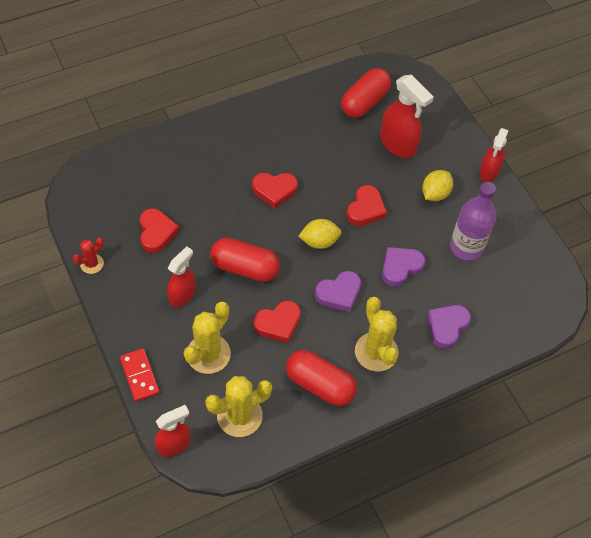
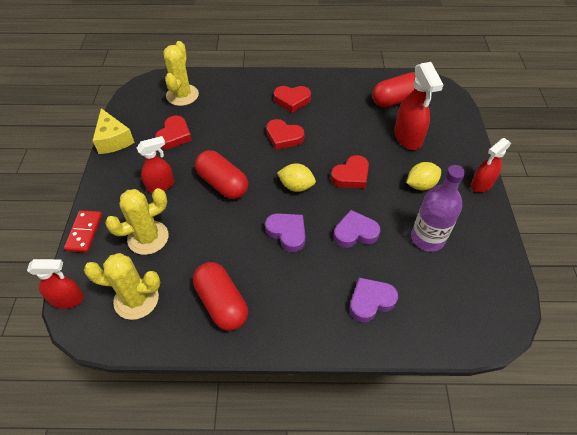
camera: 30 degrees right, 5 degrees down
(92, 264) = (113, 140): red cactus -> yellow cheese
(278, 323) = (220, 237): red heart -> red heart (292, 100)
(339, 293) = (287, 233): purple heart -> purple heart turned 135 degrees counterclockwise
(376, 352) = (290, 296): yellow cactus -> yellow cactus (182, 95)

